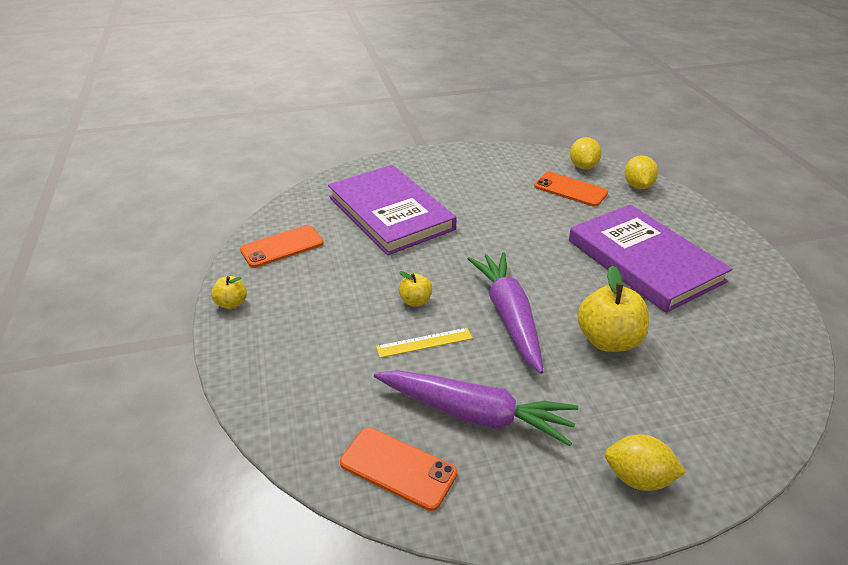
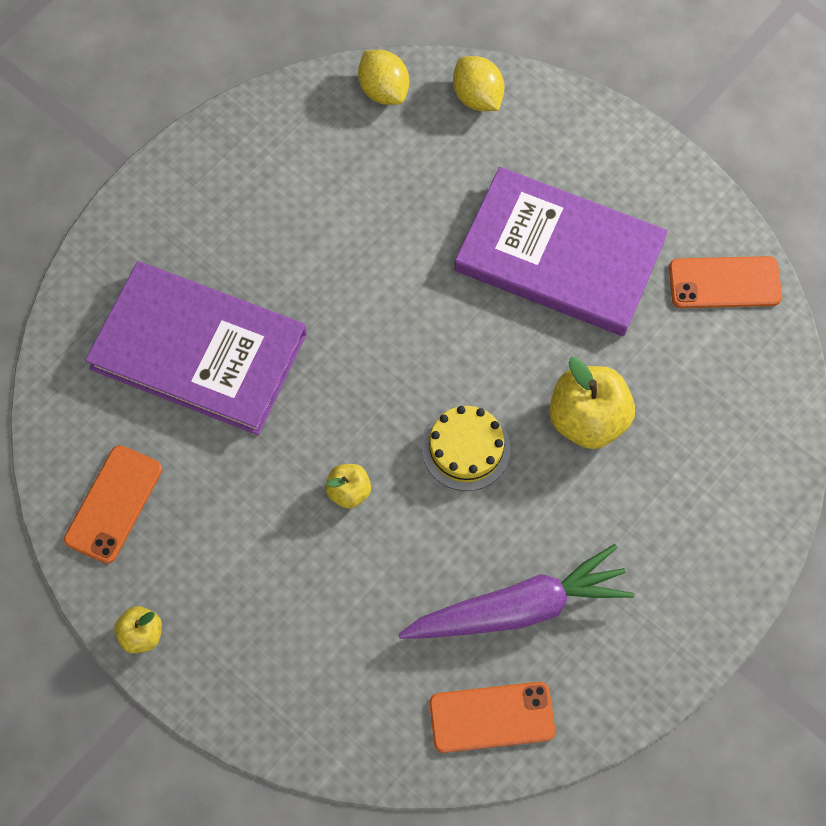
camera: 35 degrees left, 30 degrees up
(424, 342) = (404, 547): yellow ruler -> none
(509, 316) = (466, 448): purple carrot -> yellow cake
(570, 190) = (397, 157): orange phone -> orange phone (724, 283)
(638, 478) = (700, 583): yellow lemon -> none

